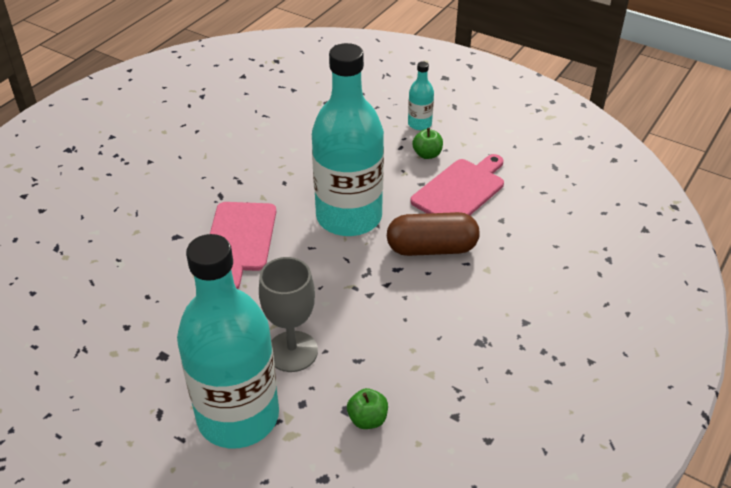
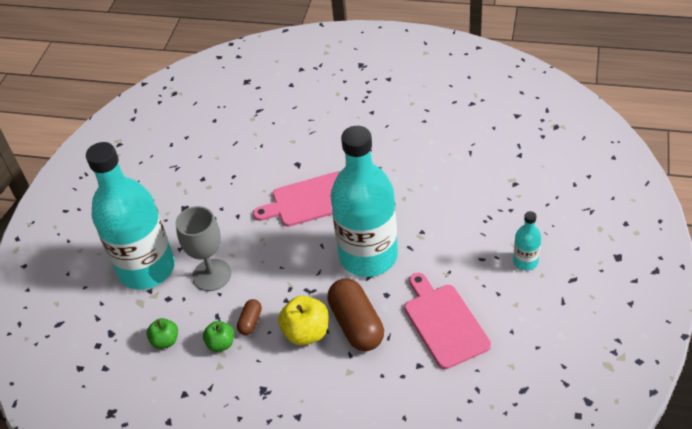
camera: 75 degrees right, 5 degrees up
(382, 331) = (250, 322): none -> brown capsule
(422, 288) = (306, 332): none -> yellow apple
(427, 154) = (482, 282): green apple -> green apple (221, 343)
(460, 190) = (444, 322): pink cutting board -> pink cutting board turned 135 degrees counterclockwise

